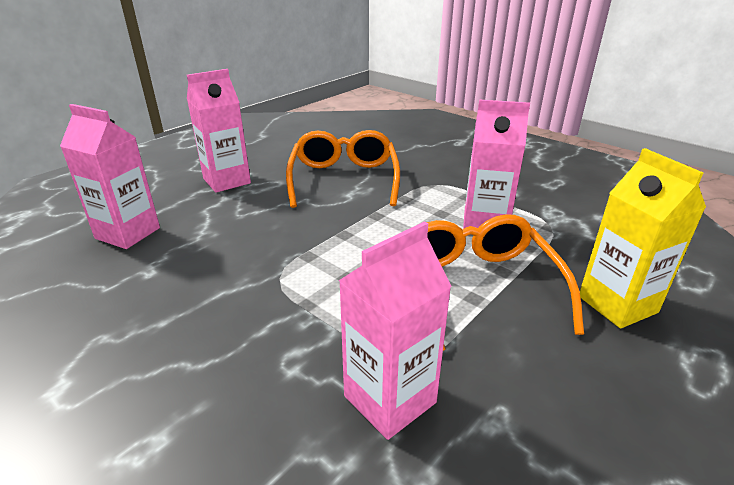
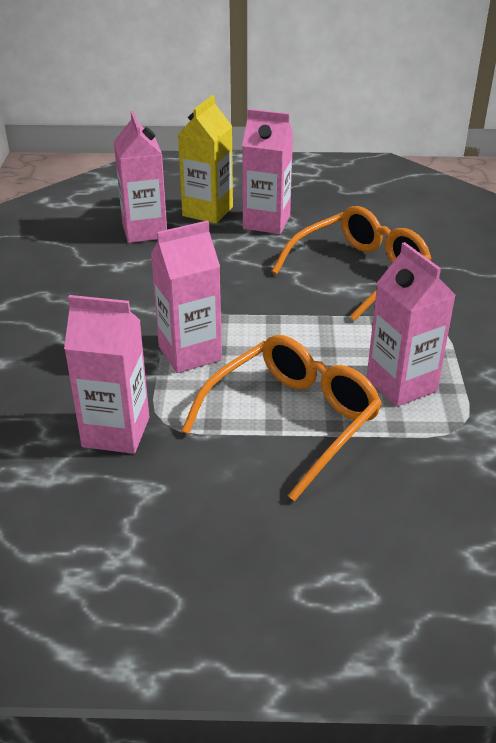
camera: 50 degrees right, 5 degrees up
(331, 294) = (190, 353): none -> pink carton
(617, 304) = (371, 512): yellow carton -> yellow carton (207, 211)

